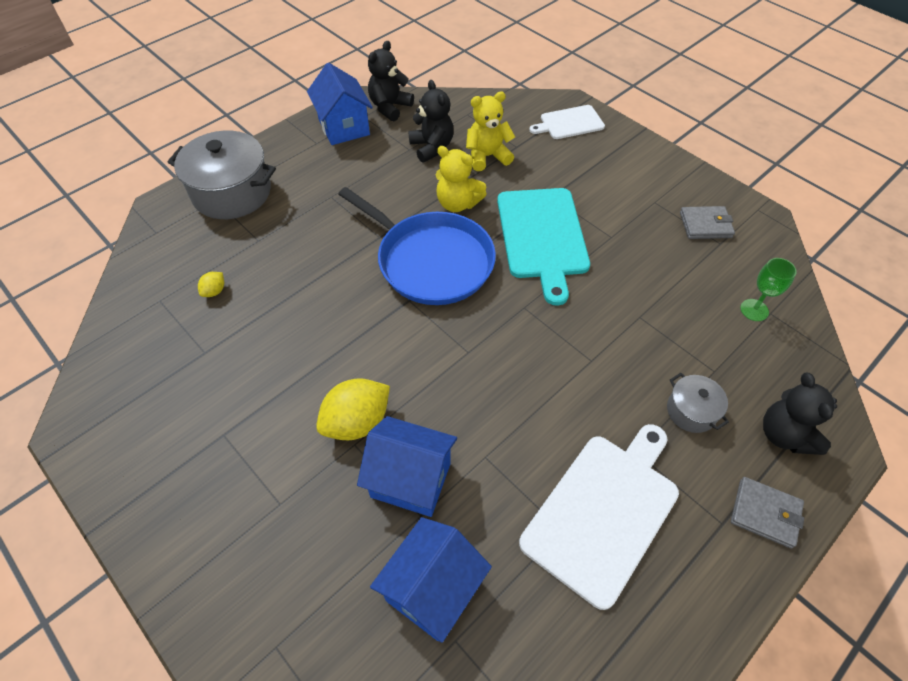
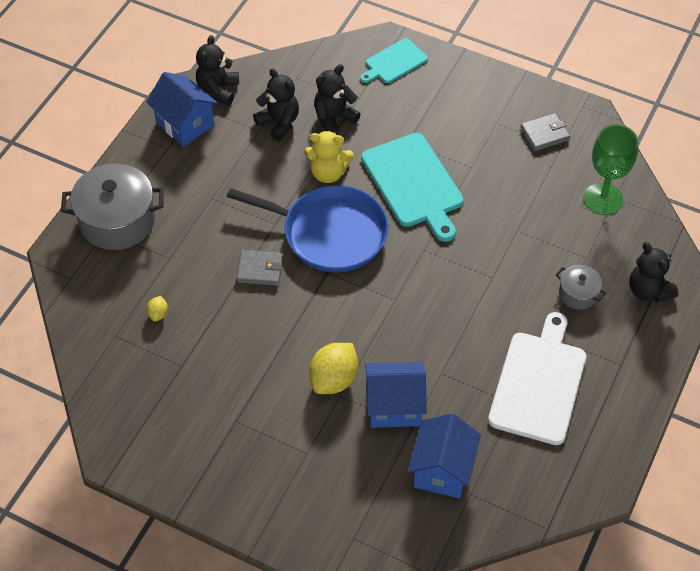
camera: 20 degrees left, 0 degrees up
(487, 156) = (334, 118): yellow teddy bear -> black teddy bear
(569, 123) = (394, 62): white cutting board -> turquoise cutting board
(754, 310) = (603, 199): green goblet -> green goblet, size x1.73
(765, 513) = (647, 349): grey wallet -> grey wallet (260, 269)

